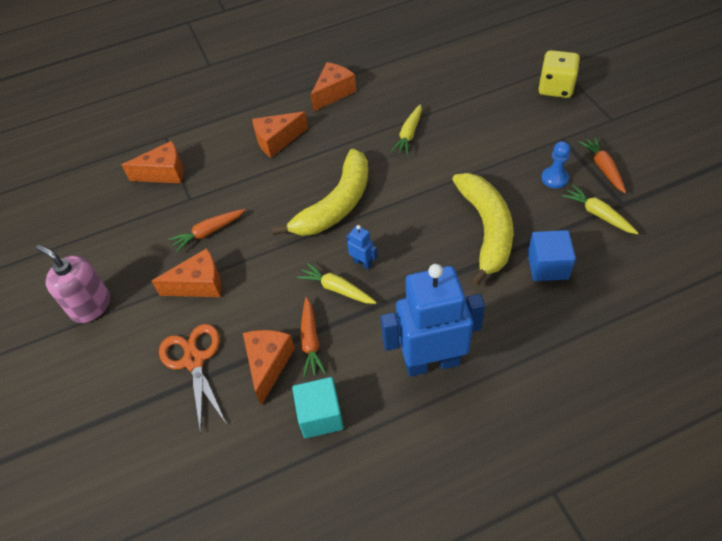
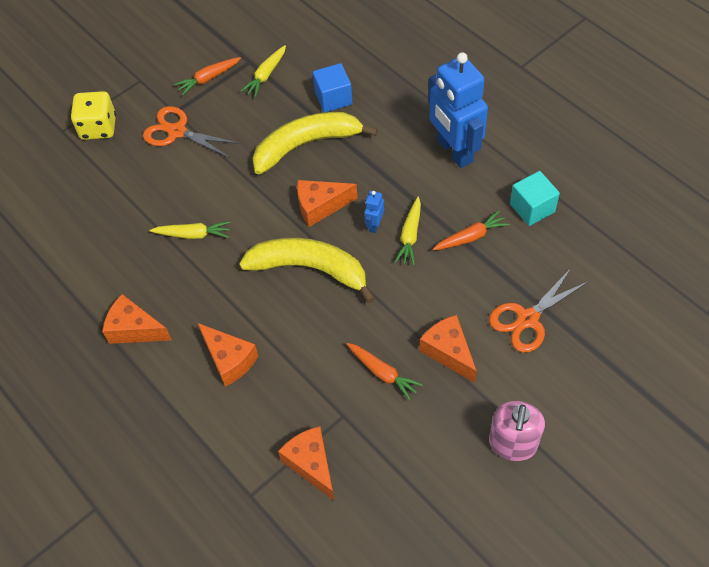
camera: 110 degrees left, 5 degrees up
(268, 364) = (505, 260): orange cheese -> orange cheese (320, 206)
(535, 137) = (177, 132): none -> orange scissors
(554, 178) = (229, 109): blue pawn -> none

